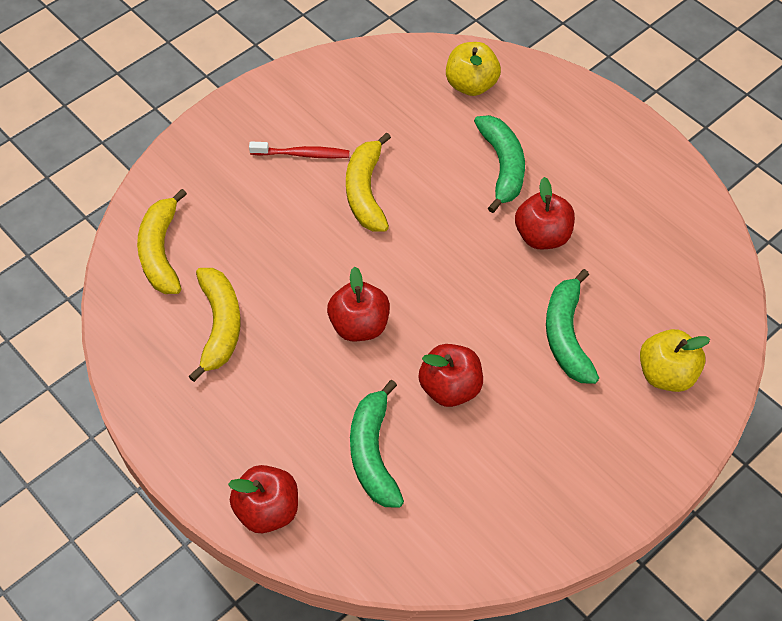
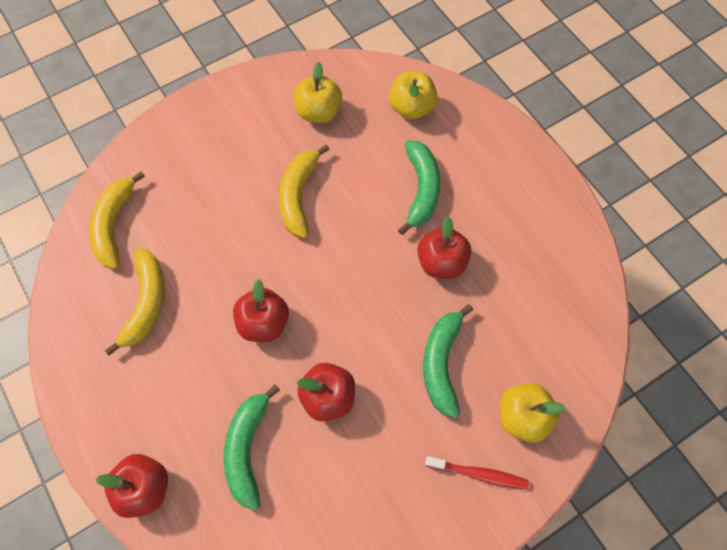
camera: 10 degrees right, 10 degrees up
(302, 154) = (253, 152): red toothbrush -> red toothbrush (478, 474)
(367, 103) = (319, 112): none -> yellow apple

